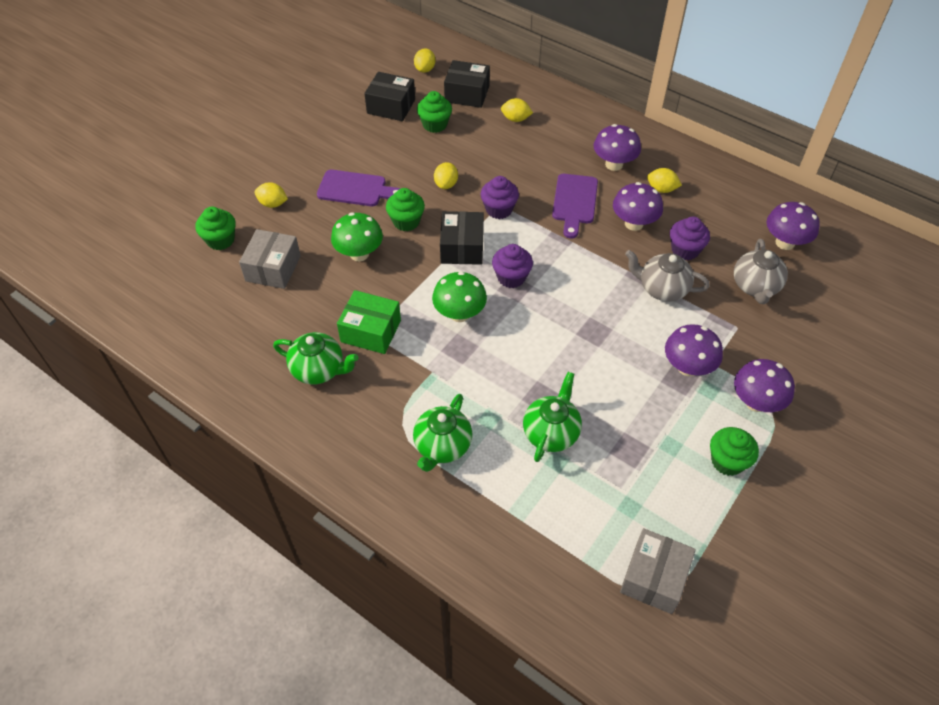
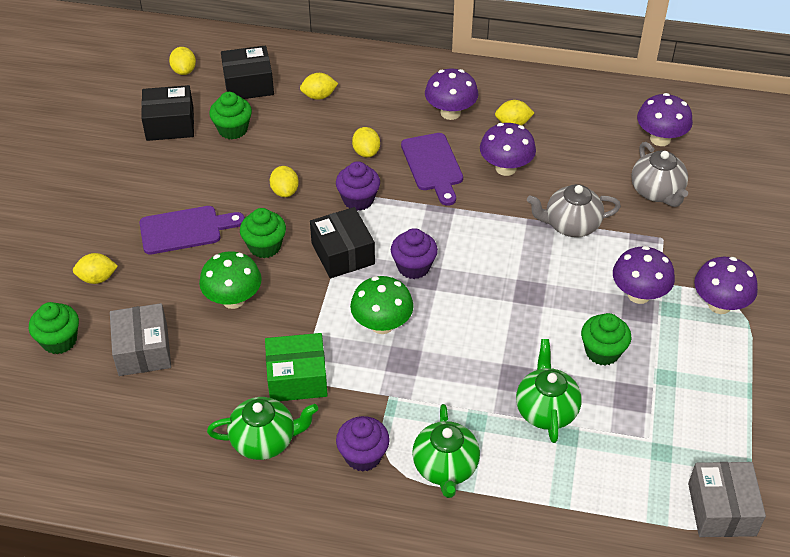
camera: 25 degrees left, 5 degrees down
(527, 174) = (366, 152): none -> yellow lemon
(685, 250) = (571, 178): purple cupcake -> purple cupcake (363, 456)
(727, 461) = (725, 371): green cupcake -> green cupcake (602, 352)

